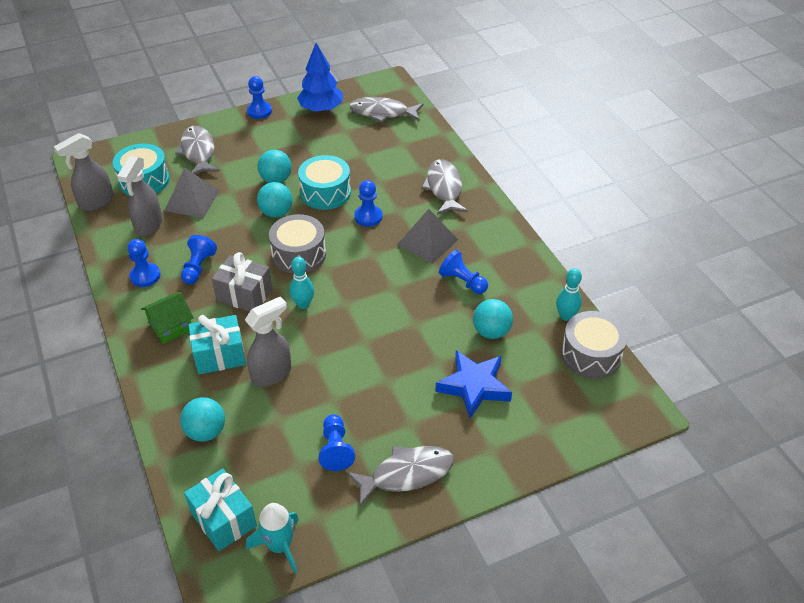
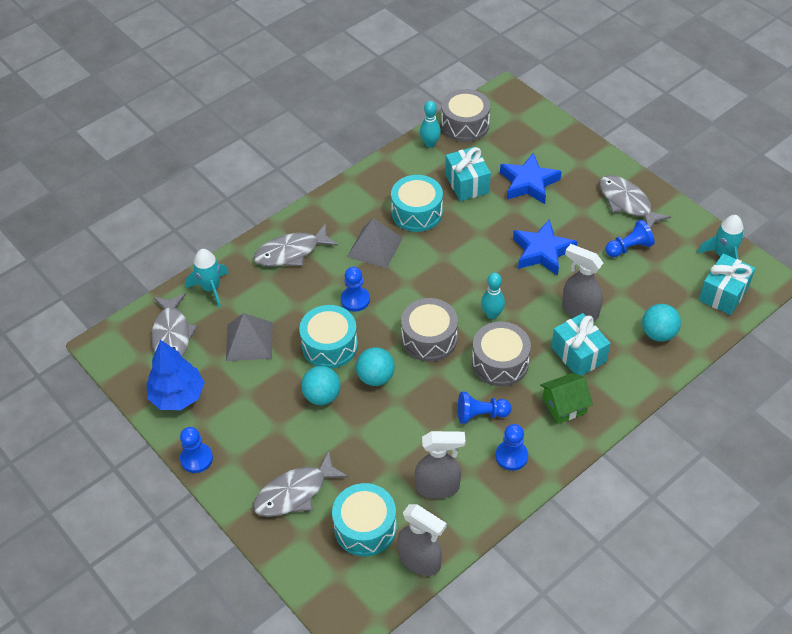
camera: 105 degrees left, 5 degrees up
(171, 326) = (564, 405): green house -> green house turned 60 degrees counterclockwise
(192, 200) = (383, 462): grey pyramid -> grey pyramid (249, 341)
(244, 295) = (500, 362): grey gift -> grey drum
(365, 367) = (542, 252): none -> blue star
(422, 137) = (211, 288): none -> turquoise rocket
(462, 281) = (417, 212): blue pawn -> turquoise drum
(491, 332) = (467, 184): turquoise ball -> turquoise gift

